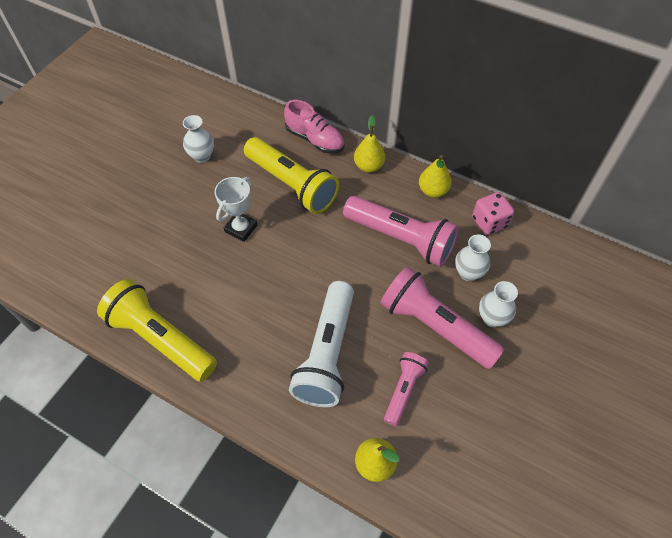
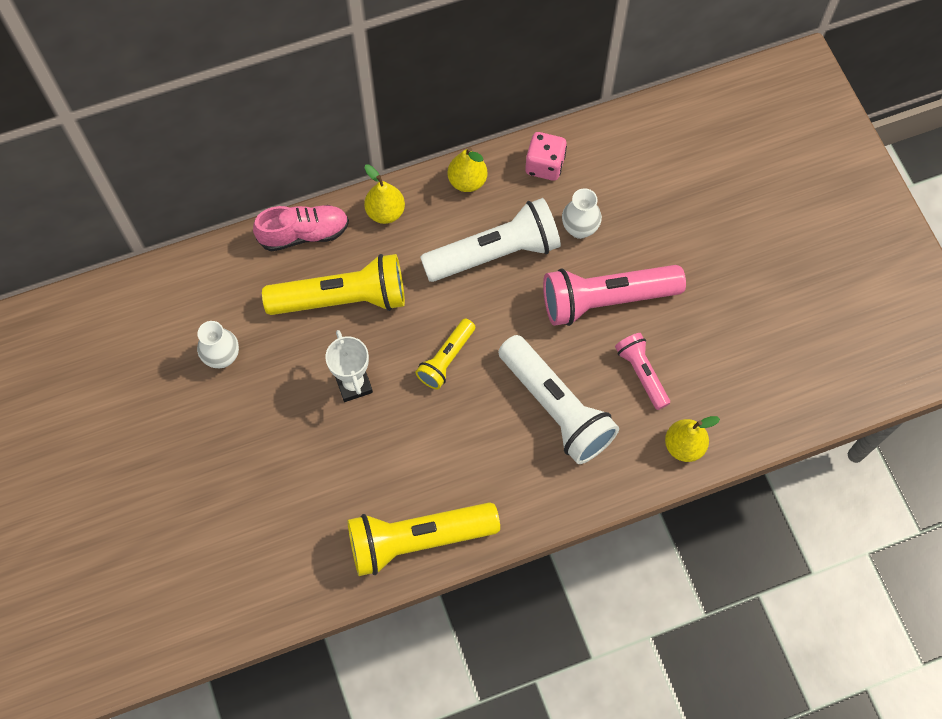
camera: 50 degrees left, 10 degrees up
(303, 264) = (446, 359): none -> yellow flashlight
(401, 239) = (494, 253): pink flashlight -> white flashlight
(492, 318) = (638, 249): white vase -> none

